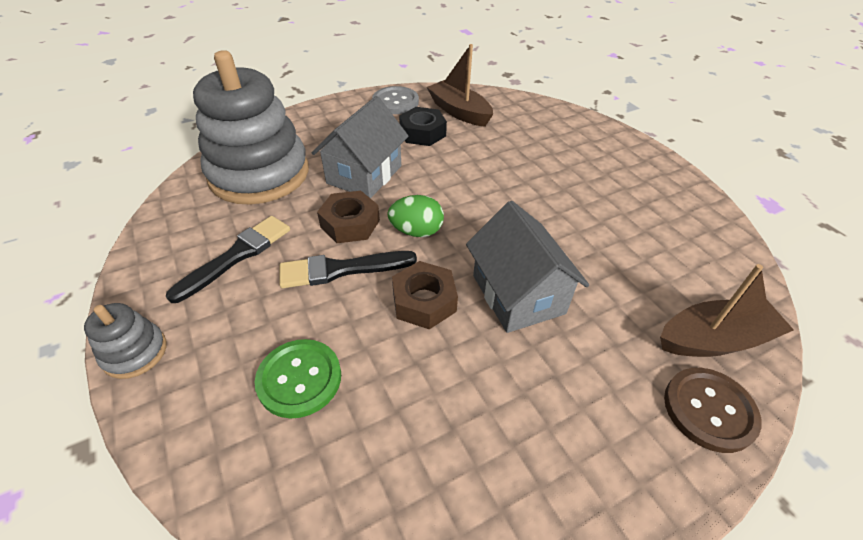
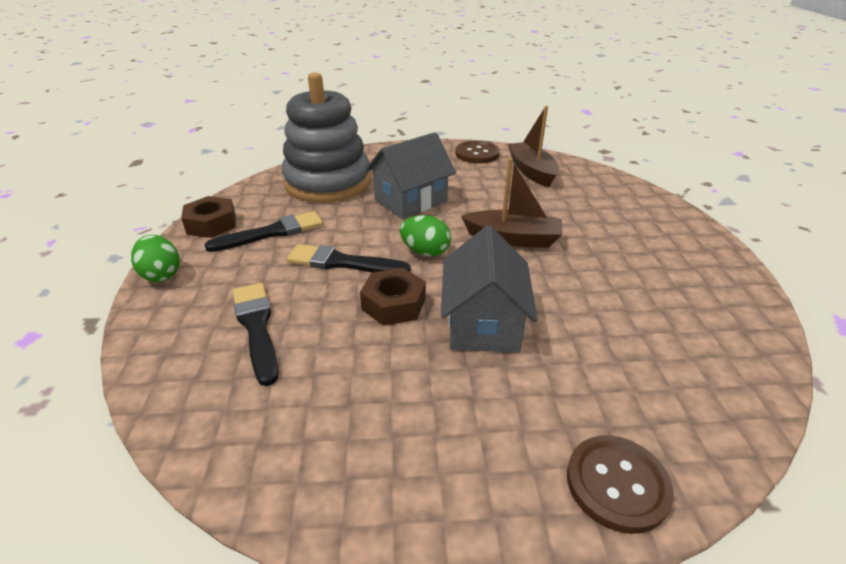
camera: 25 degrees right, 10 degrees down
(135, 352) = (161, 274): grey stacking toy -> green egg
(299, 379) = (256, 327): green button -> black brush
(350, 224) = (373, 232): brown nut -> brown nut (211, 224)
(395, 102) = (477, 154): grey button -> brown button
(422, 133) = (485, 181): black nut -> none
(714, 340) = (671, 426): brown boat -> brown boat (513, 239)

